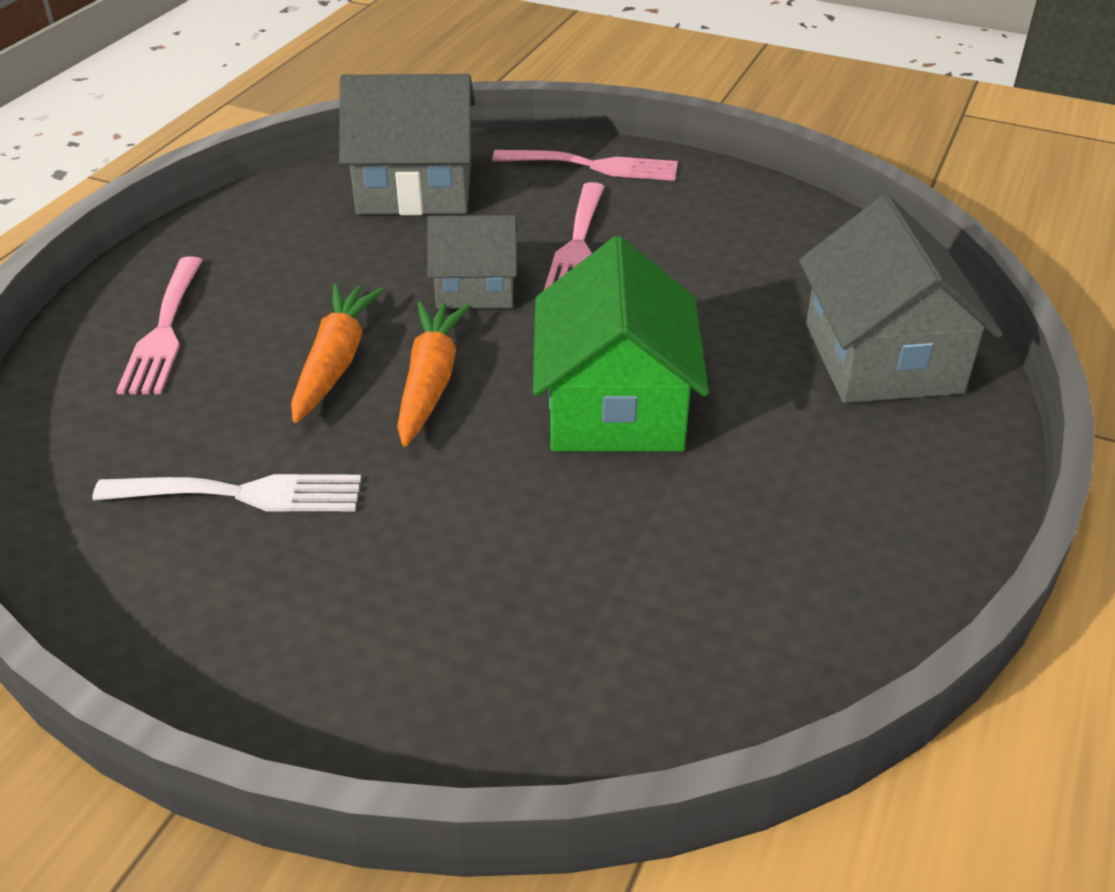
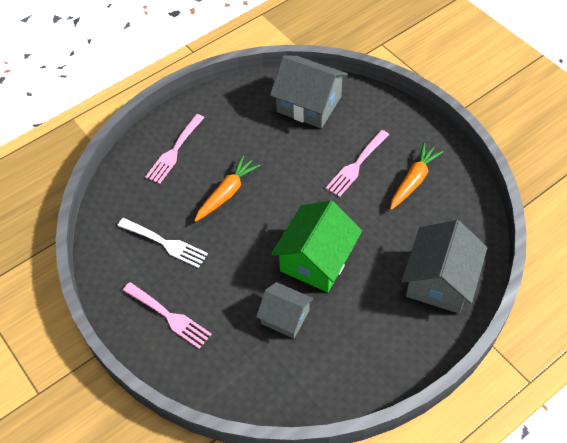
camera: 30 degrees right, 15 degrees up
(430, 382) = (255, 218): orange carrot -> orange carrot (413, 180)
(475, 288) = (300, 174): grey house -> grey house (285, 317)
(594, 166) = (394, 118): pink fork -> pink fork (169, 316)

